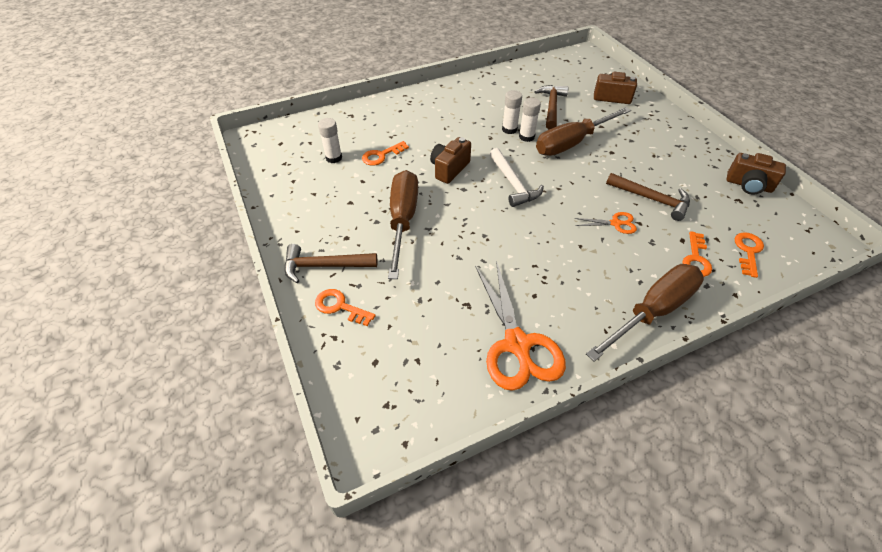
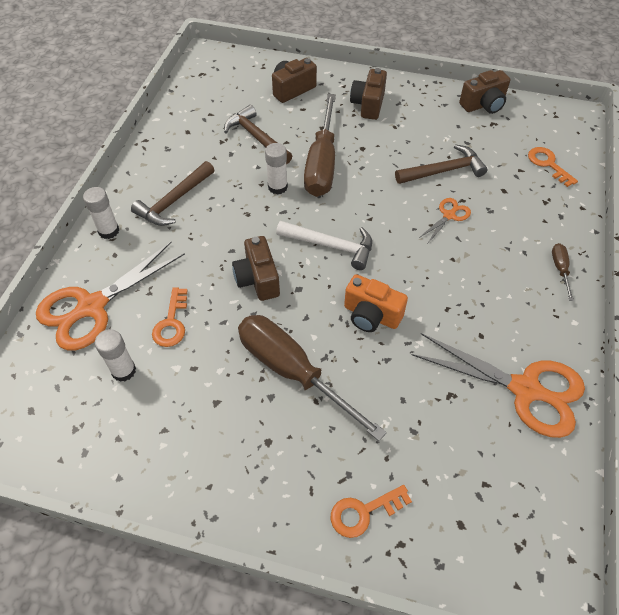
camera: 50 degrees left, 5 degrees up
(324, 266) = (291, 490): brown hammer -> brown hammer (174, 201)
(359, 124) = (92, 306): none -> orange scissors
(483, 231) = (371, 315): none -> orange camera
(509, 129) = (252, 191): white glue stick -> white glue stick (108, 231)
(652, 311) = (560, 269): brown screwdriver -> brown screwdriver, size x0.42
(653, 133) = (368, 105): none -> brown camera
(696, 259) = (530, 199): orange key -> none

